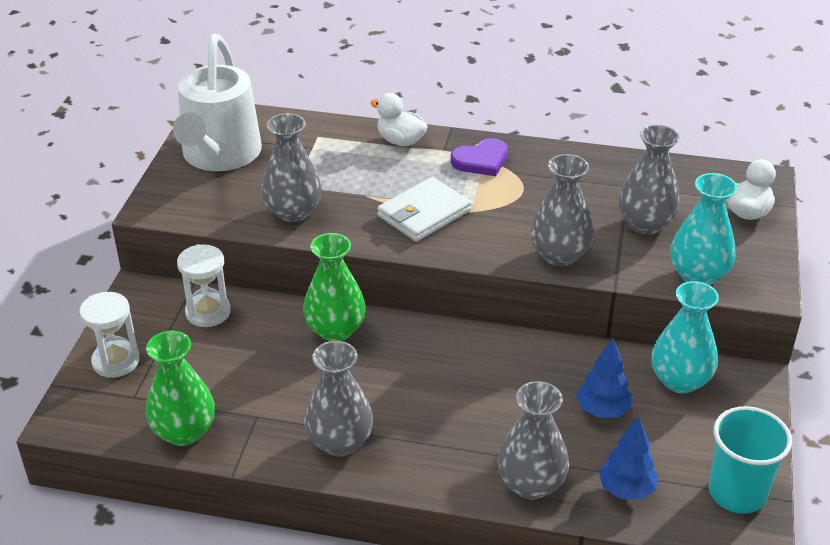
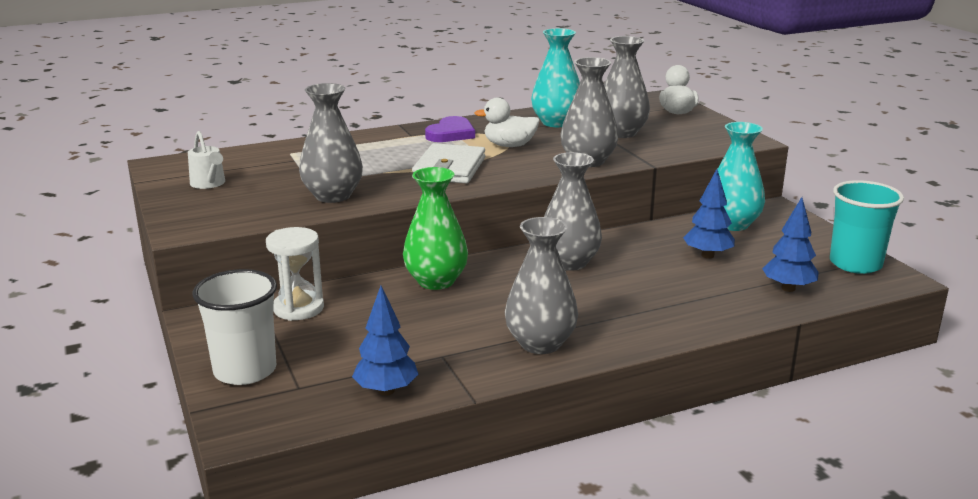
camera: 35 degrees left, 15 degrees down
(116, 361) = (245, 370): white hourglass -> white cup
(184, 431) = (386, 390): green vase -> blue tree
(219, 155) = (209, 184): white watering can -> white watering can, size x0.40
(400, 141) = (368, 139): white duck -> white duck (509, 145)
(531, 484) = (722, 310): grey vase -> grey vase (569, 262)
(698, 275) = (696, 145): turquoise vase -> turquoise vase (556, 122)

